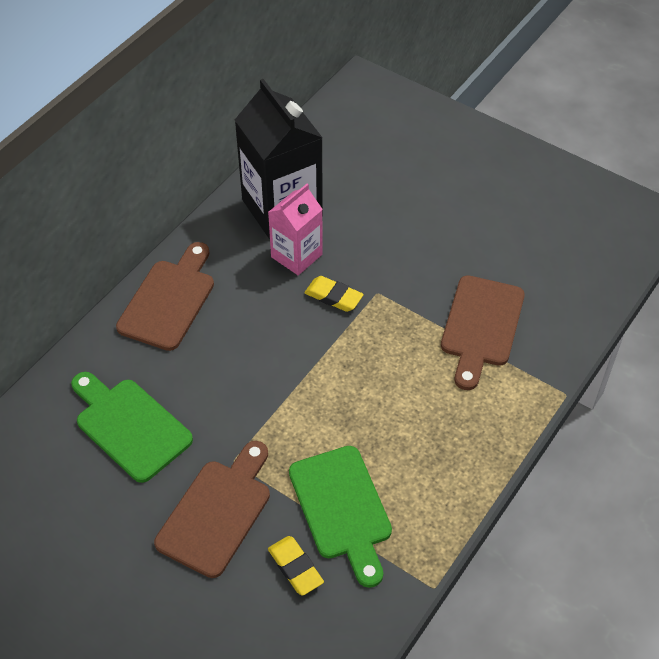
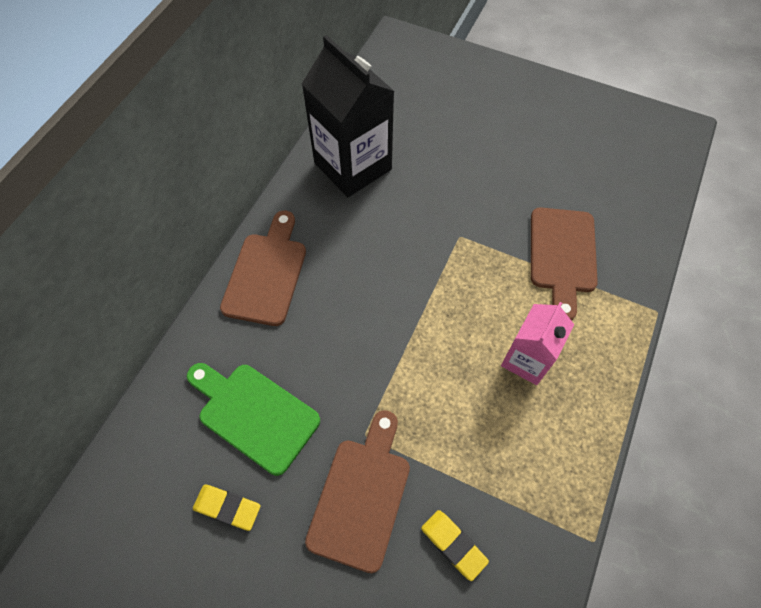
camera: 10 degrees left, 10 degrees up
(296, 255) = (377, 210): pink carton -> pink carton (526, 359)
(333, 297) = (420, 246): yellow eraser -> yellow eraser (227, 507)
(342, 508) = (482, 469): green cutting board -> none

